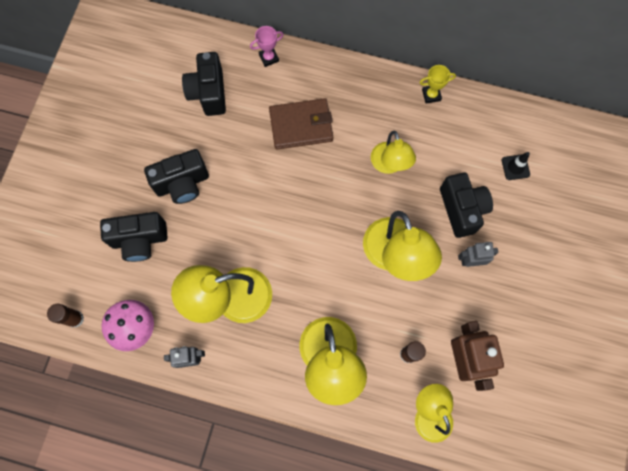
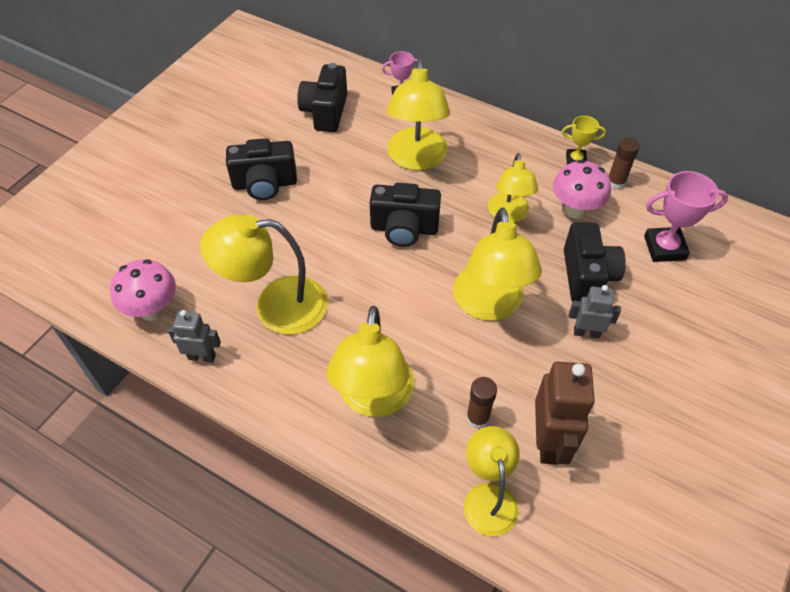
camera: 15 degrees right, 20 degrees down
(75, 319) = (89, 285): brown glue stick -> brown glue stick (616, 182)
(140, 240) = (195, 226): black camera -> black camera (404, 229)
(301, 126) = (416, 159): brown wallet -> yellow lamp
(440, 147) = (575, 210): none -> pink mushroom
(515, 167) = (664, 248): black traffic cone -> pink trophy

